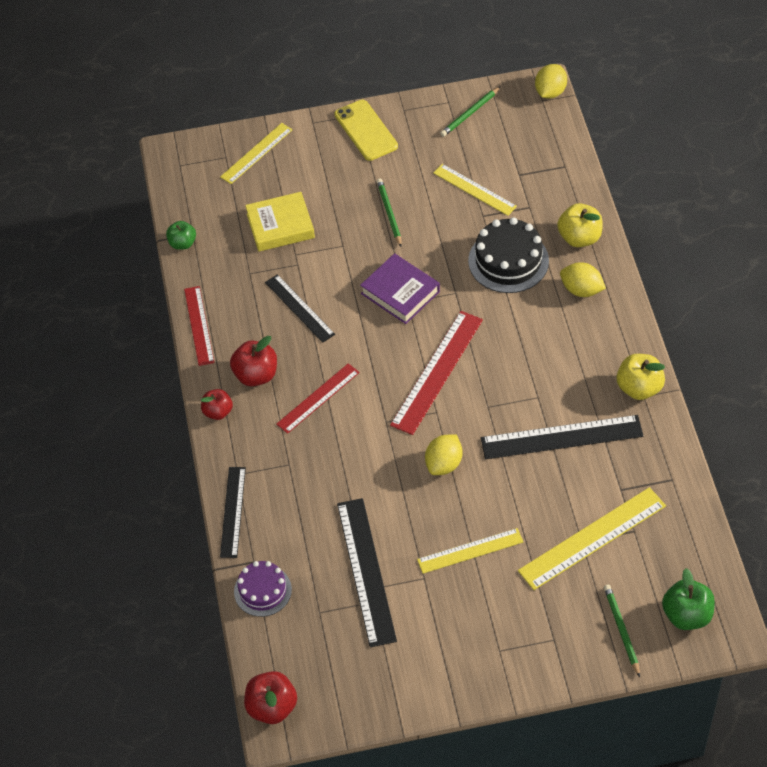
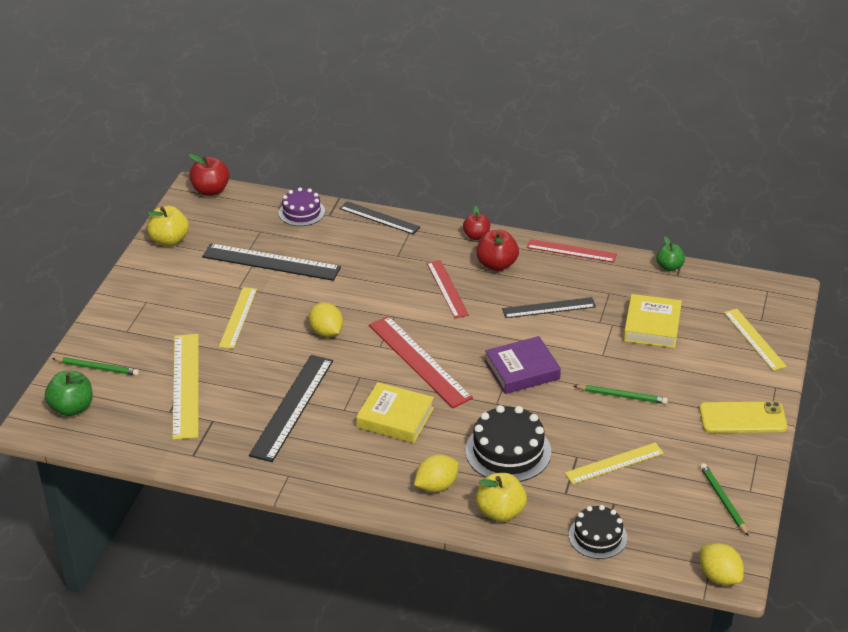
camera: 115 degrees right, 15 degrees down
(522, 354) = (395, 417): none -> yellow book
(561, 171) = (597, 536): none -> black cake
(639, 388) = (298, 476): yellow apple -> yellow apple (169, 240)

